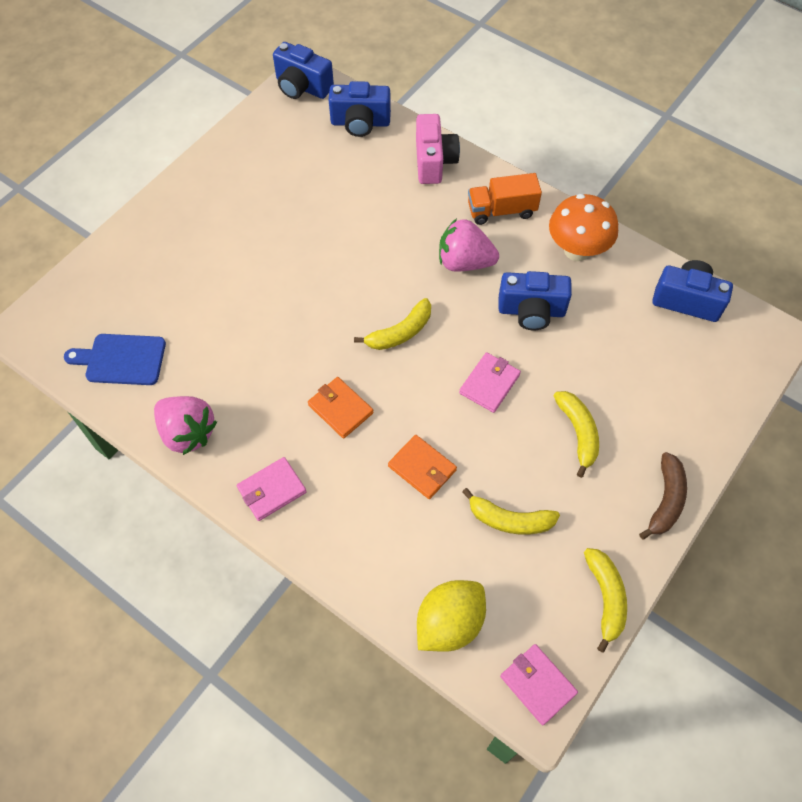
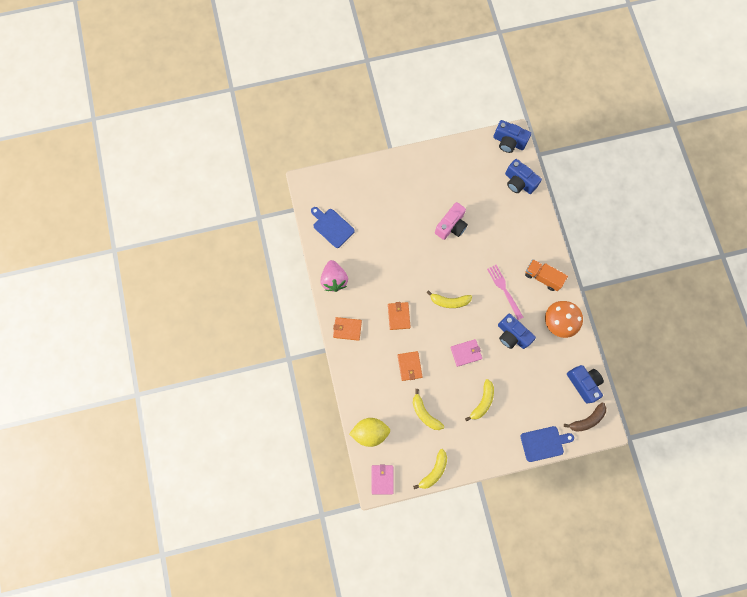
camera: 40 degrees right, 15 degrees up
(272, 490) = (347, 329): pink wallet -> orange wallet
(302, 87) = (508, 142): blue camera -> blue camera turned 45 degrees counterclockwise
(434, 161) = (534, 229): pink camera -> pink camera (451, 226)
(464, 262) = (504, 290): pink strawberry -> pink fork
(666, 500) = (491, 456): brown banana -> brown banana (587, 420)
(718, 420) = (544, 443): none -> blue cutting board

